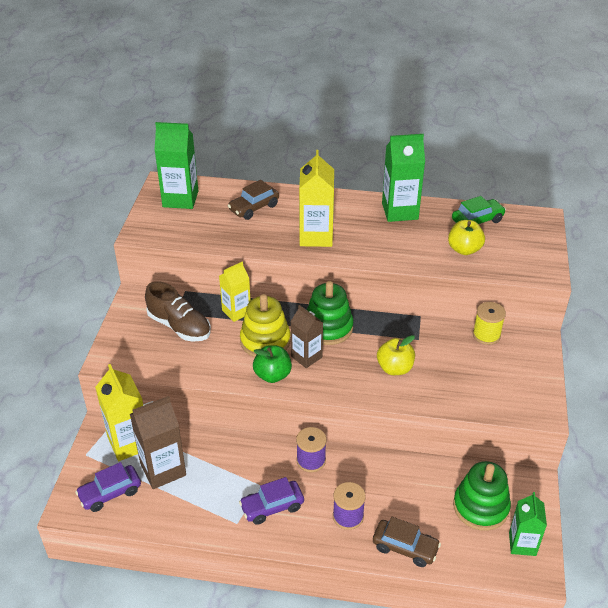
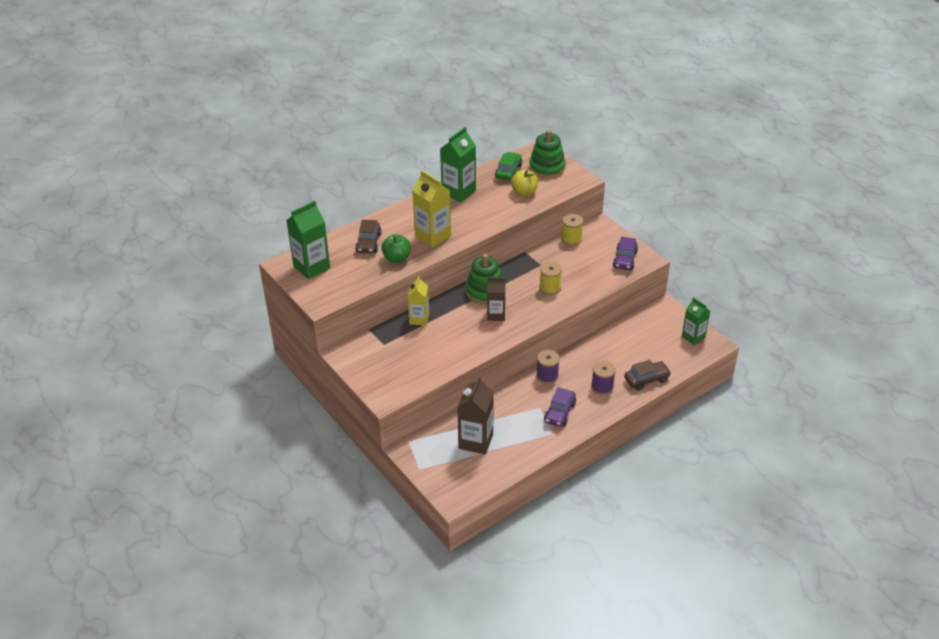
camera: 45 degrees left, 0 degrees up
(110, 493) = (464, 475): purple car -> purple car (625, 259)
(129, 443) = (435, 444): yellow carton -> none
(179, 326) = (398, 350): brown shoe -> none
(265, 341) = (461, 323): yellow stacking toy -> none
(272, 375) = (492, 337): green apple -> green apple (397, 258)
(395, 368) = (550, 288): yellow apple -> yellow spool
(480, 507) = (655, 335): green stacking toy -> green stacking toy (547, 168)

